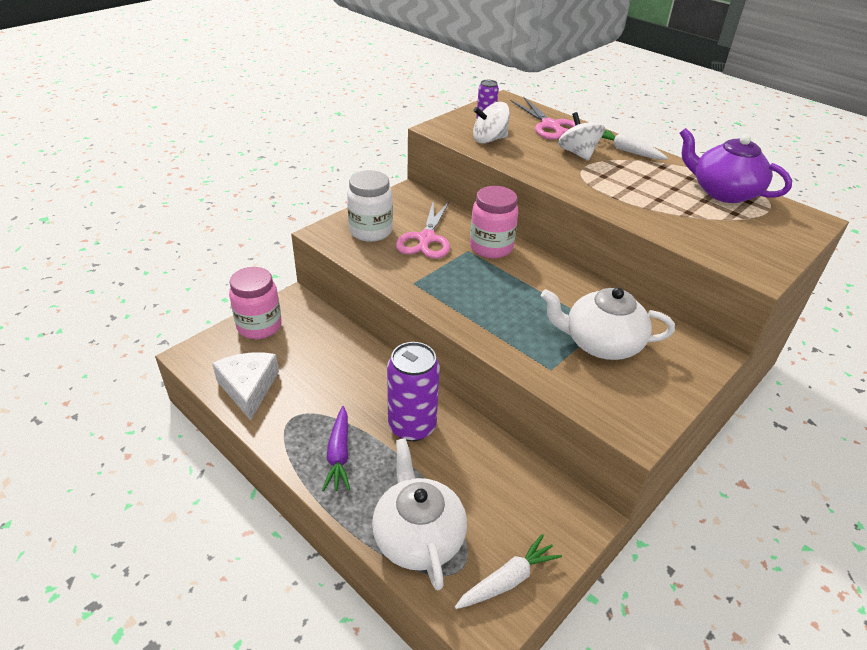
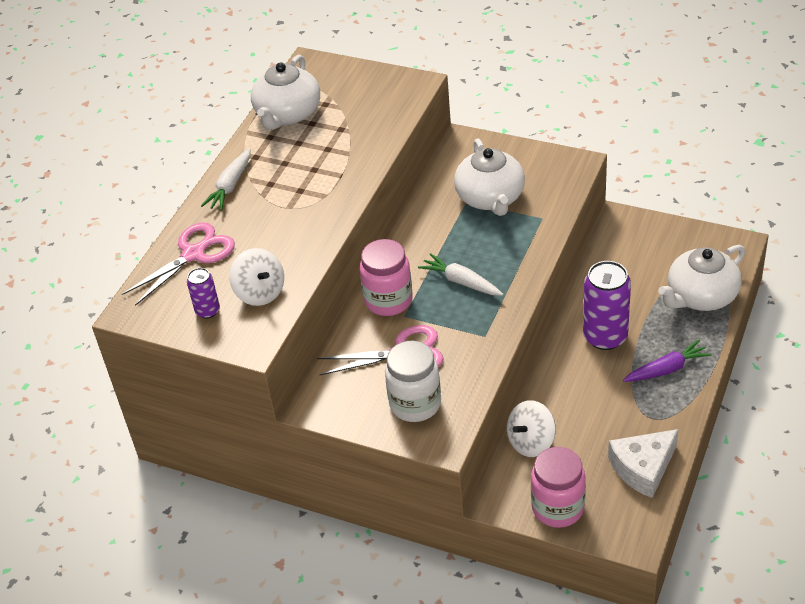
camera: 105 degrees left, 5 degrees up
(508, 580) = (697, 243): white carrot -> white carrot (461, 282)
(578, 153) = (257, 218): white spinning top -> white spinning top (531, 442)
(723, 192) = (288, 114): purple teapot -> white teapot

